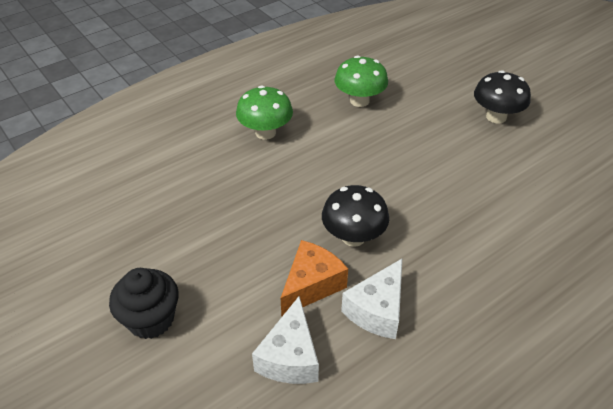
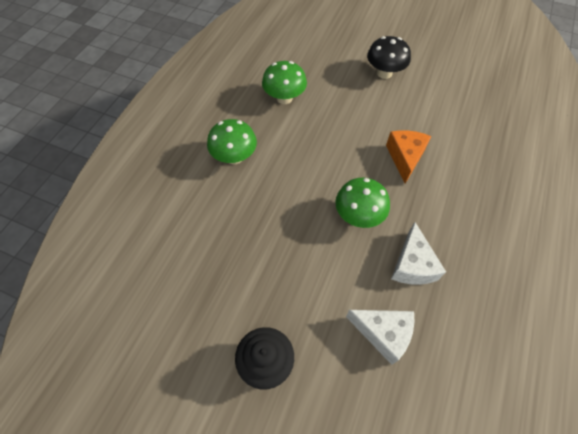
camera: 30 degrees left, 15 degrees up
(290, 357) = (383, 333): white cheese -> white cheese turned 45 degrees counterclockwise
(311, 285) = (358, 270): orange cheese -> orange cheese (405, 158)
(353, 237) = (358, 216): black mushroom -> green mushroom

